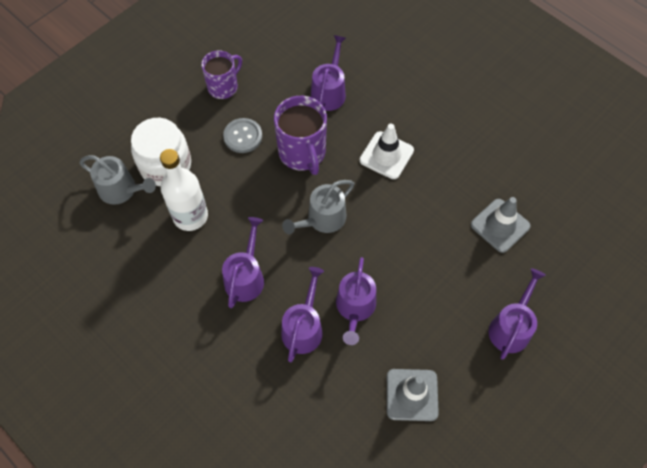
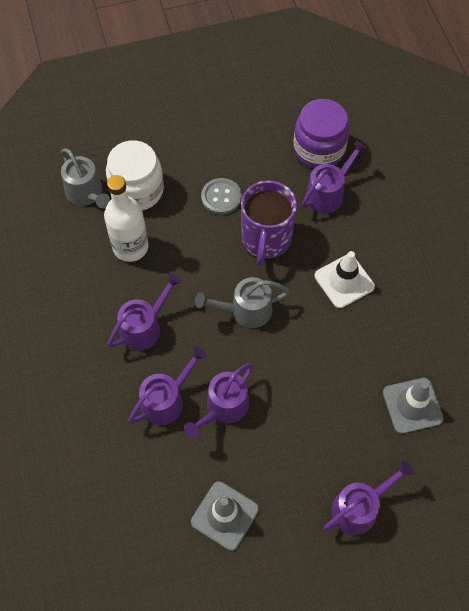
camera: 30 degrees right, 0 degrees up
(223, 87) = (232, 142): purple mug -> none
(299, 59) = (319, 149): none -> purple jar

